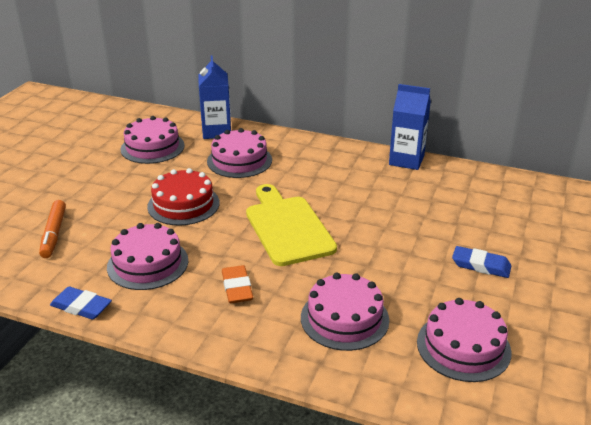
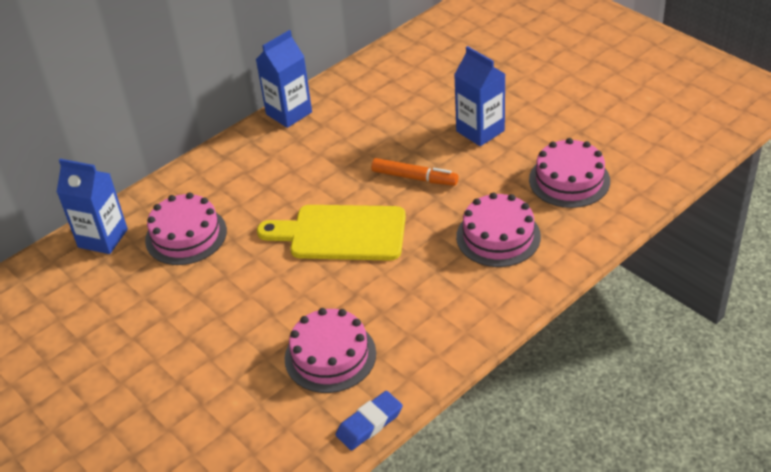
camera: 60 degrees left, 10 degrees up
(54, 234) = (215, 431): orange marker -> orange marker (414, 178)
(152, 147) = (89, 305): pink cake -> none
(183, 204) = (240, 303): red cake -> none
(237, 288) = (413, 296): orange eraser -> none
(481, 265) = (480, 131): blue eraser -> blue carton

